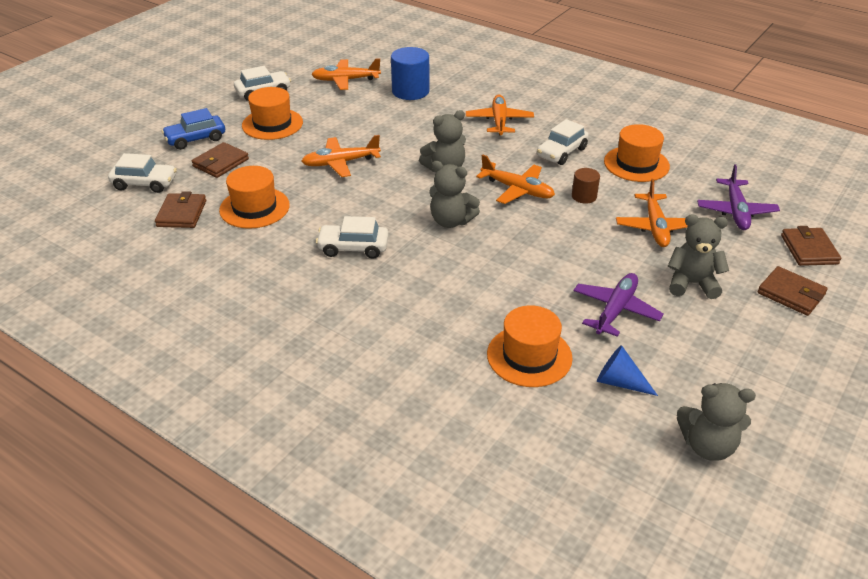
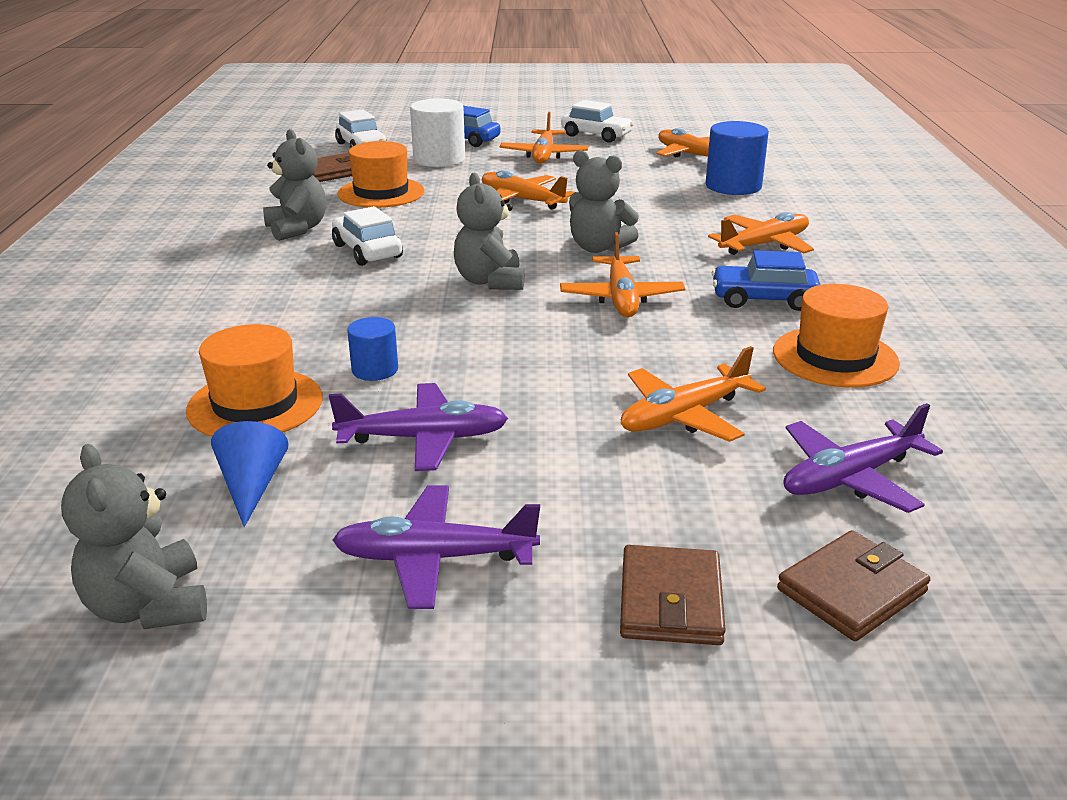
camera: 55 degrees right, 10 degrees down
(220, 163) = (439, 159): brown wallet -> white cylinder
(272, 124) = (544, 155): orange hat -> orange plane
(526, 300) = (375, 370): none -> blue cylinder
(561, 152) = (763, 299): white car -> blue car
(584, 196) = (678, 343): brown cylinder -> none
(692, 283) = (571, 486): grey teddy bear -> grey teddy bear (297, 229)
(723, 344) = (434, 558): none -> purple plane

